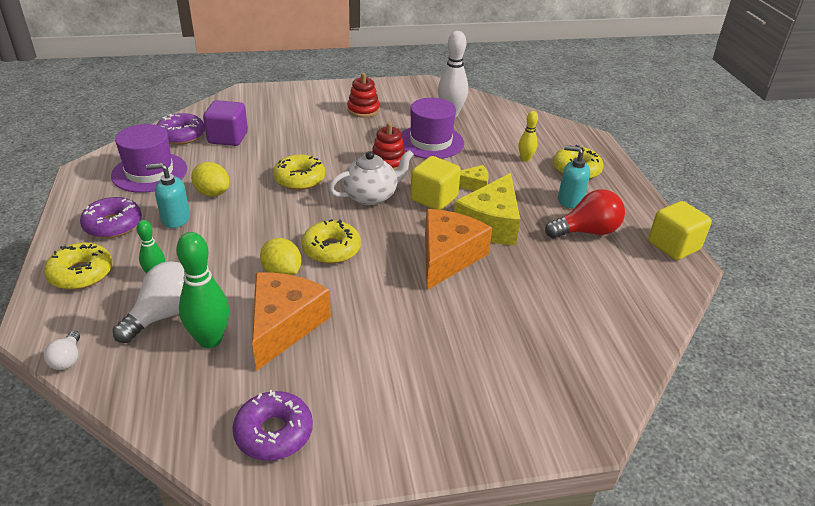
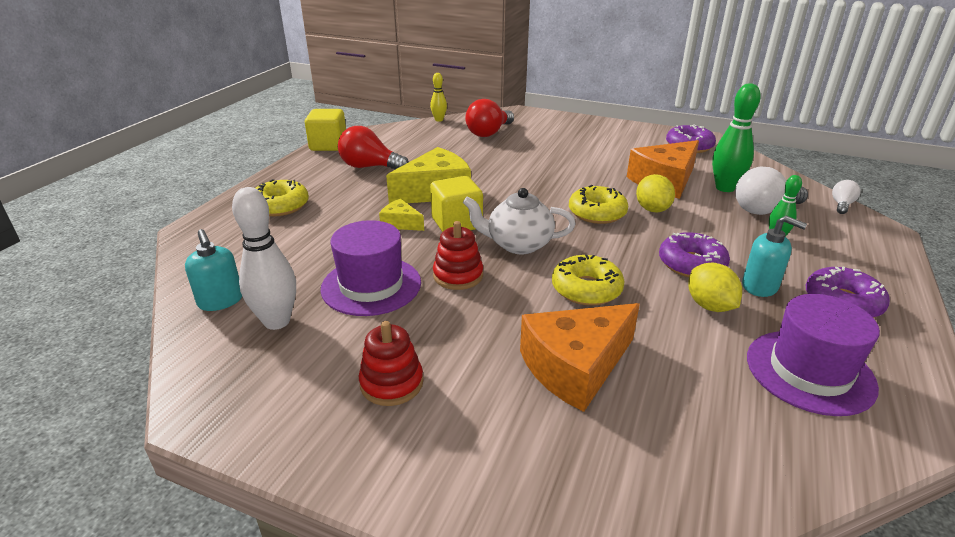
camera: 145 degrees left, 5 degrees down
(81, 273) = (859, 260): yellow donut -> none
(181, 135) = (760, 444): purple donut -> purple donut (691, 264)
(228, 138) = (668, 403): purple cube -> none
(448, 257) = (502, 182): orange cheese -> orange cheese (576, 367)
(525, 159) = (305, 230): yellow bowling pin -> yellow bowling pin (439, 120)
(558, 344) = (489, 133): none -> red light bulb
(570, 200) = (339, 187): turquoise soap dispenser -> turquoise soap dispenser (221, 301)

